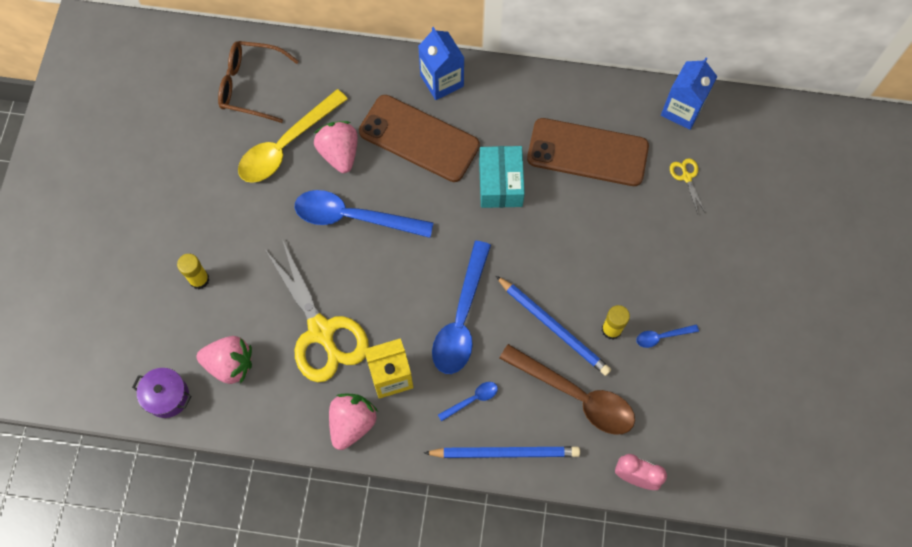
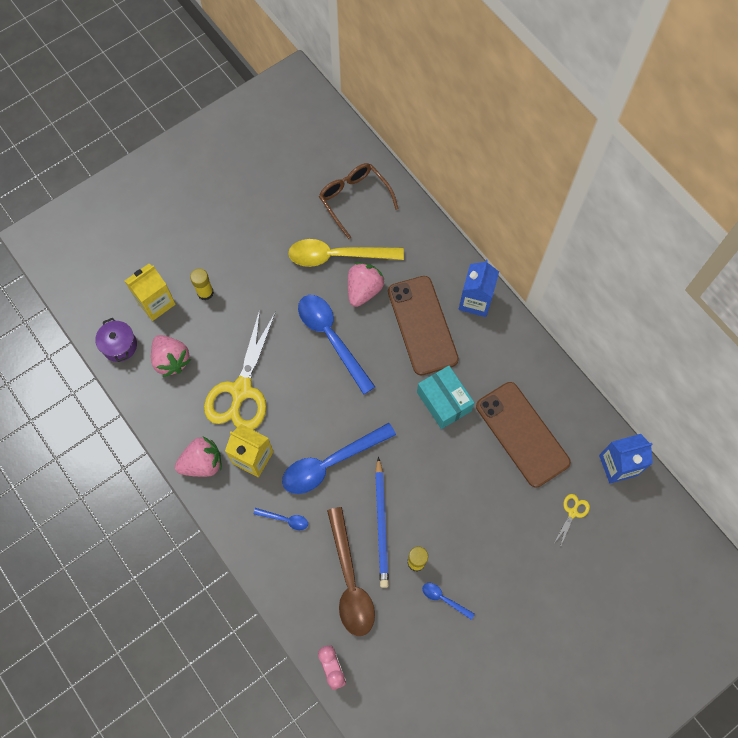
camera: 45 degrees right, 0 degrees up
(161, 329) = (156, 302): none -> yellow carton
(500, 183) = (444, 401): turquoise box -> turquoise box turned 75 degrees counterclockwise
(505, 452) = (271, 571): blue pencil -> none

